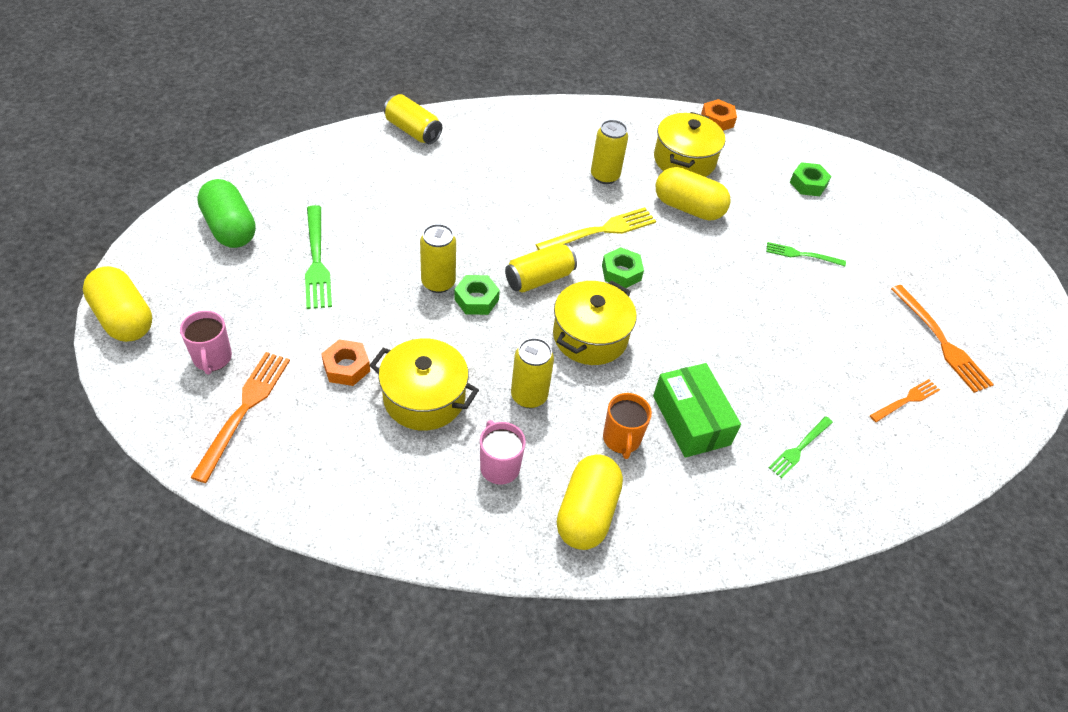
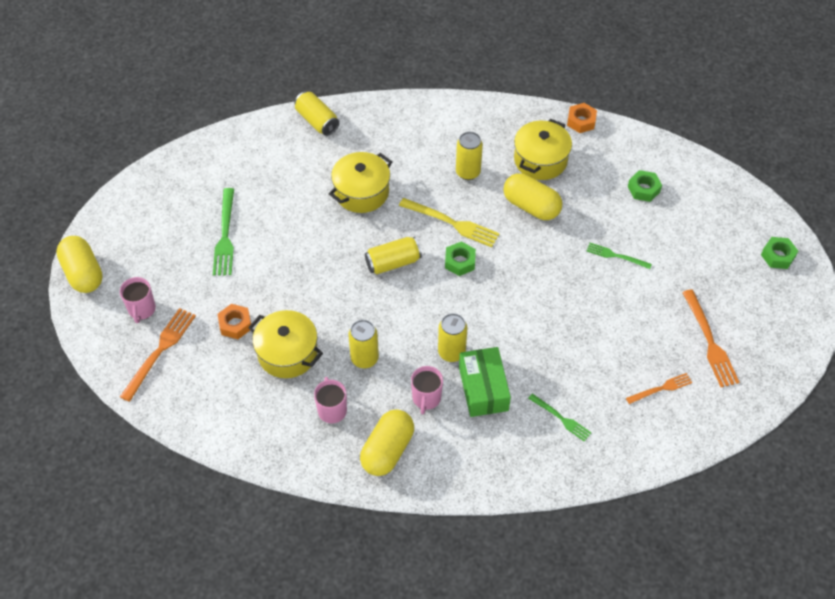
camera: 15 degrees right, 5 degrees up
(230, 228) = (164, 203): green capsule -> none
(438, 283) = (314, 260): yellow can -> yellow can (451, 352)
(476, 299) = (340, 277): green nut -> green nut (777, 256)
(590, 336) = (422, 314): yellow pot -> yellow pot (361, 192)
(601, 231) = (452, 223): yellow fork -> yellow fork turned 45 degrees clockwise
(621, 439) = (426, 398): orange mug -> pink mug
(799, 448) = (561, 418): green fork -> green fork turned 105 degrees counterclockwise

